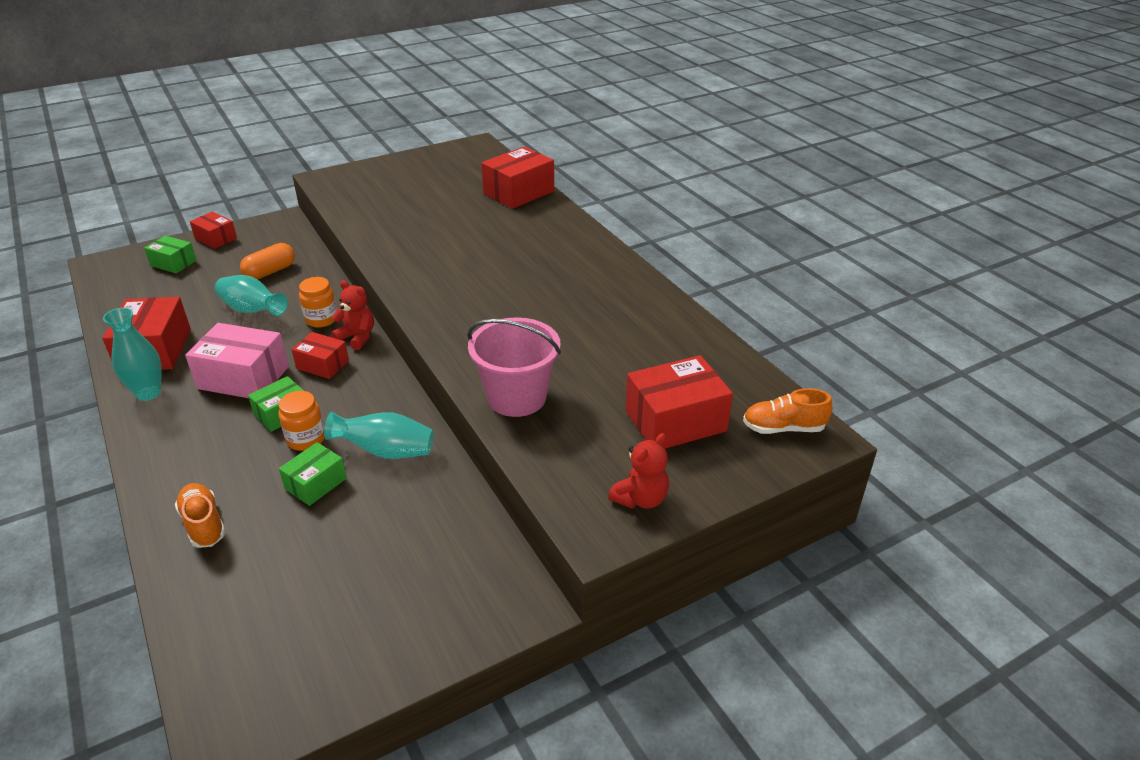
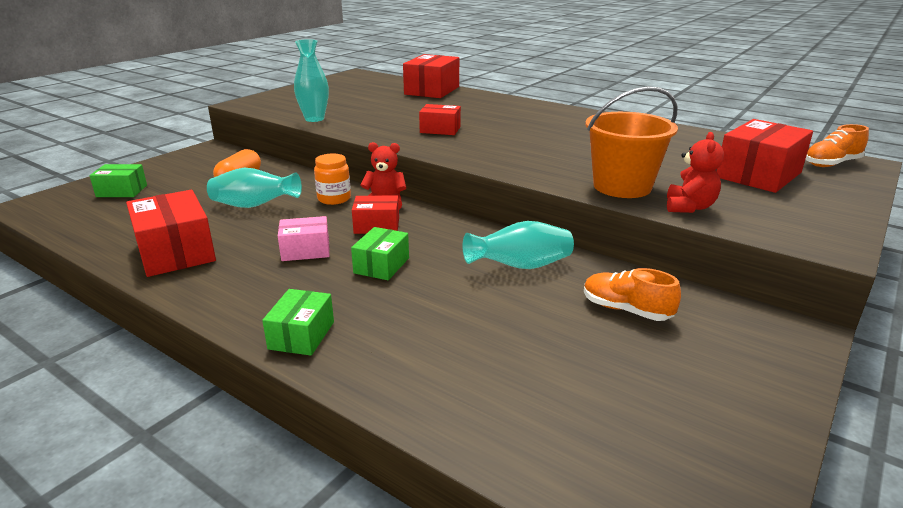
camera: 25 degrees left, 10 degrees down
(148, 393) = (208, 284): turquoise vase -> turquoise vase (314, 119)
(203, 524) = (411, 368): orange shoe -> orange shoe (626, 310)
(216, 238) = (151, 169): red box -> red box (440, 129)
(243, 377) = (305, 250): pink box -> pink box, size x0.59
(306, 439) = (432, 277): orange jar -> none
(316, 483) = (487, 305): green box -> green box (302, 335)
(516, 397) = (622, 186): pink bucket -> orange bucket
(640, 499) = (817, 218): red teddy bear -> red teddy bear (689, 207)

